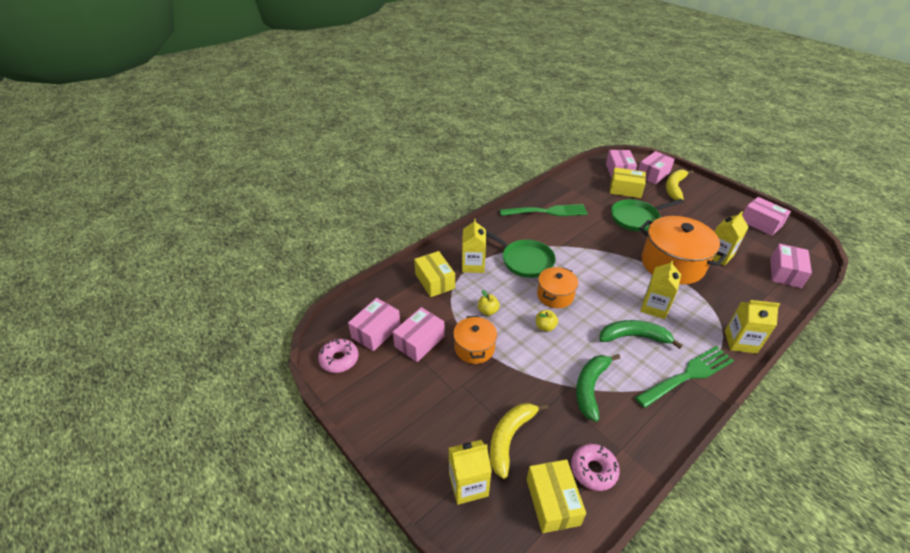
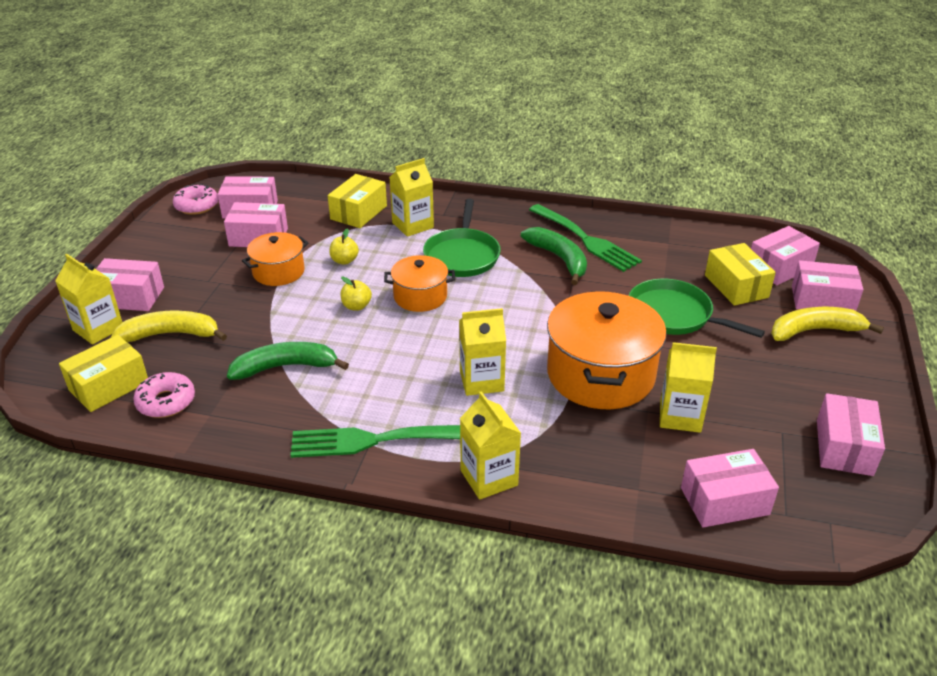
camera: 55 degrees right, 5 degrees down
(438, 448) = (130, 297): none -> pink box
(633, 337) = (404, 377): green banana -> green banana (559, 259)
(688, 375) = (374, 440): green fork -> green fork turned 150 degrees clockwise

